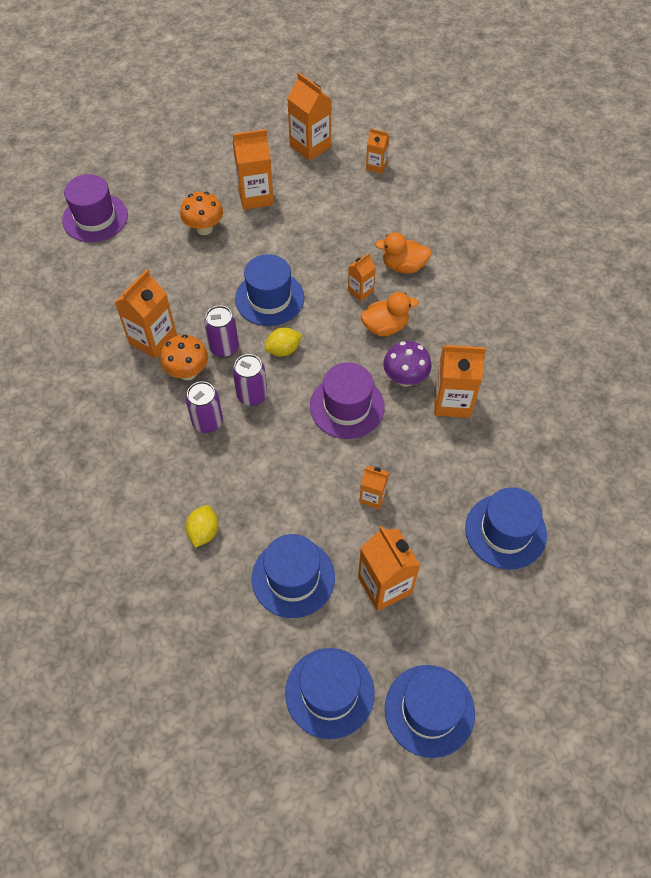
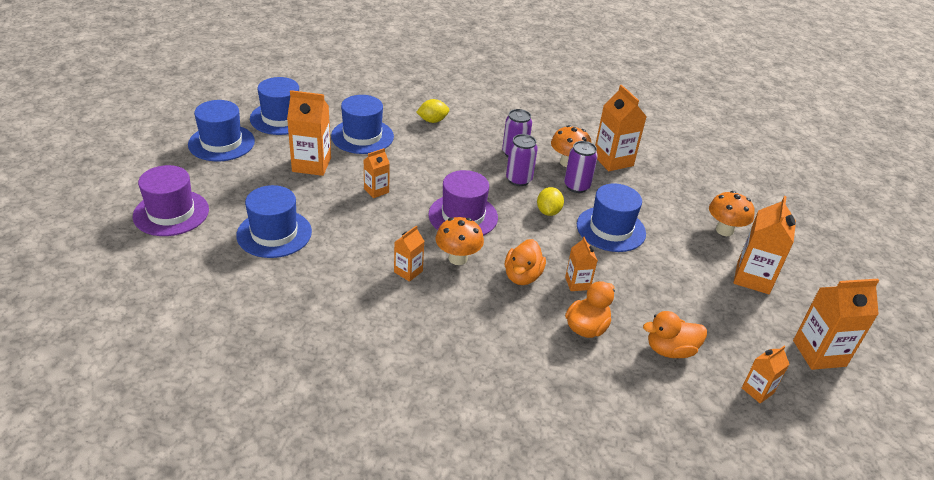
camera: 120 degrees right, 20 degrees down
(95, 218) = (773, 182): purple hat -> purple hat (171, 213)
(204, 532) = (432, 121): yellow lemon -> yellow lemon turned 60 degrees counterclockwise
(381, 216) = (670, 350): none -> orange duck
(405, 378) = (458, 258): purple mushroom -> orange mushroom
(452, 401) = (408, 271): orange carton -> orange carton, size x0.56

